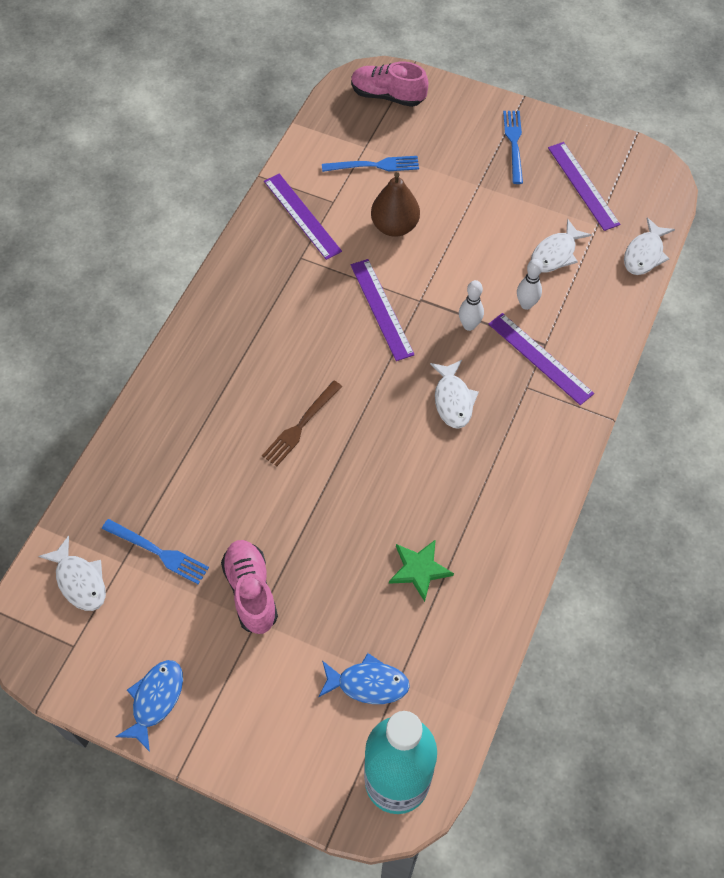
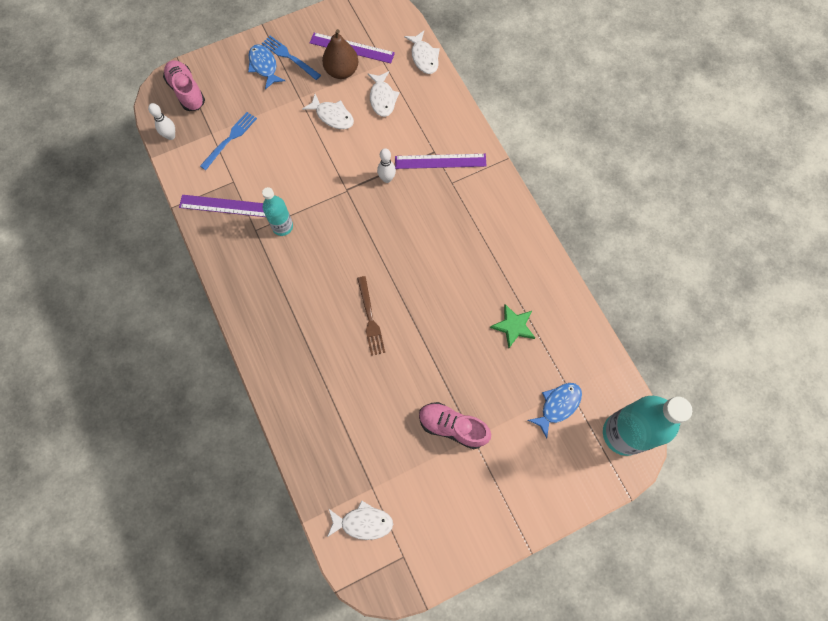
camera: 50 degrees left, 10 degrees up
(155, 700) = (476, 531): blue fish -> blue fish (264, 66)
(159, 552) = (384, 461): blue fork -> none
(326, 276) = (282, 226): none -> turquoise bottle
(381, 309) = (333, 215): purple ruler -> none
(388, 96) = (187, 92): pink shoe -> pink shoe turned 90 degrees clockwise
(394, 226) = (284, 163): brown pear -> brown pear (342, 71)
(453, 400) = (426, 225): white fish -> white fish (332, 116)
(526, 304) = (400, 140): white bowling pin -> white bowling pin (170, 136)

